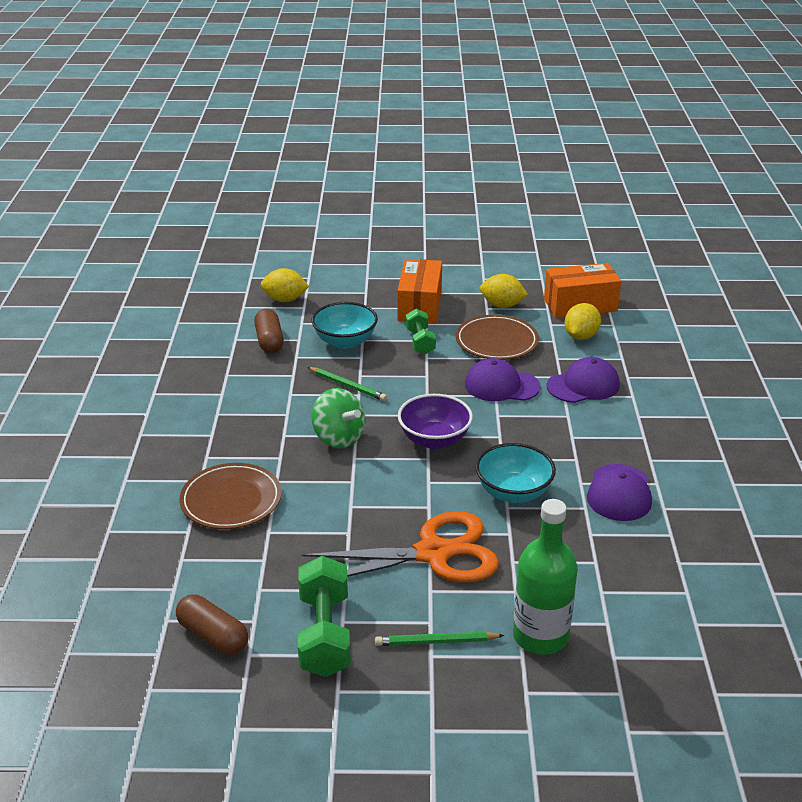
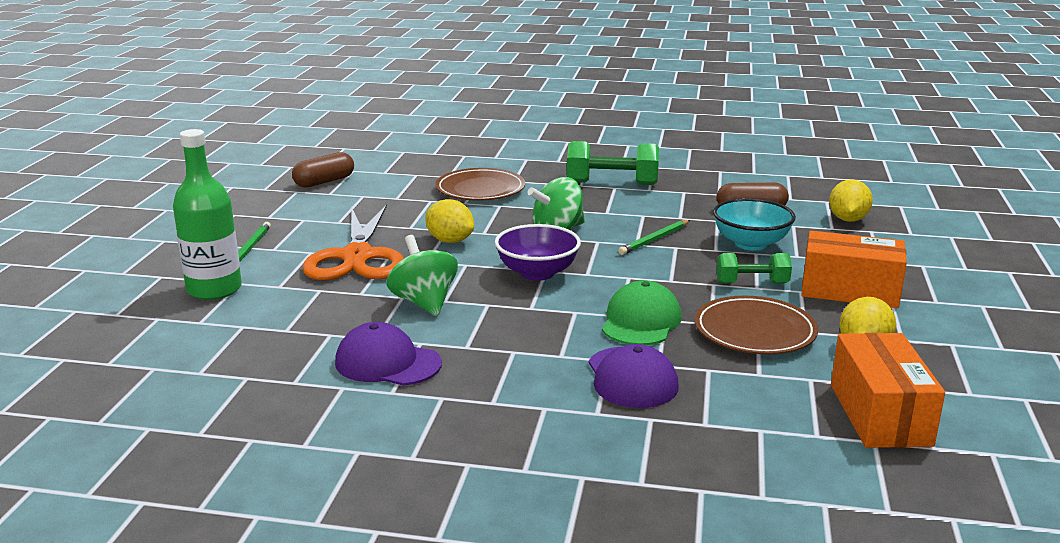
camera: 100 degrees right, 10 degrees down
(324, 634) = (294, 213): green dumbbell -> green dumbbell (612, 183)
(501, 385) = (641, 321): purple cap -> green cap
(513, 492) = (424, 302): turquoise bowl -> green spinning top
(581, 336) = (773, 398): yellow lemon -> yellow lemon (450, 241)

